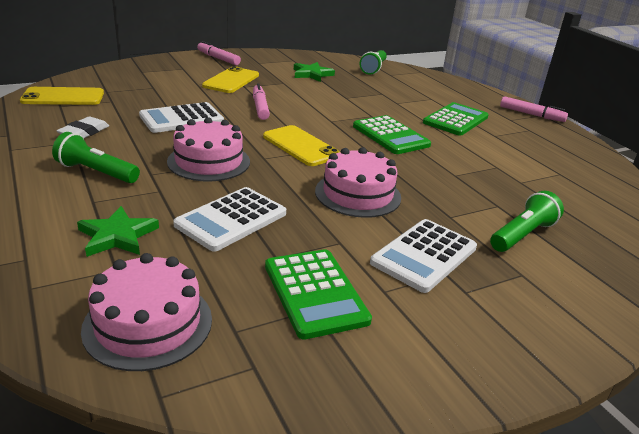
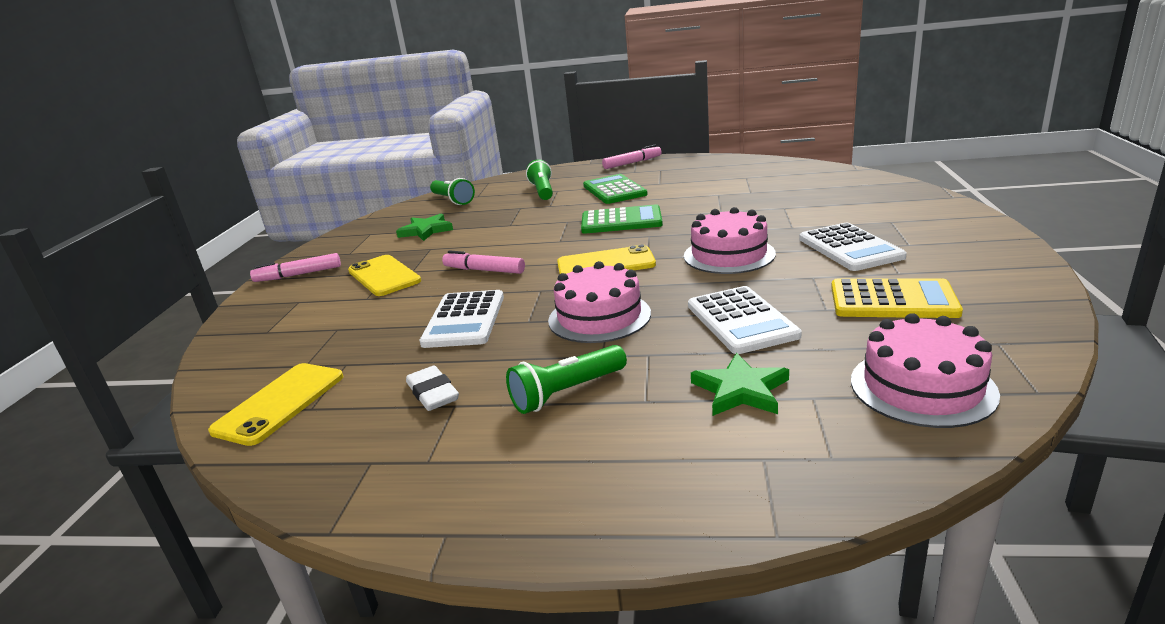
camera: 50 degrees left, 5 degrees down
(315, 293) = (892, 300): green calculator -> yellow calculator
(522, 235) = (834, 209): green flashlight -> green flashlight (542, 191)

